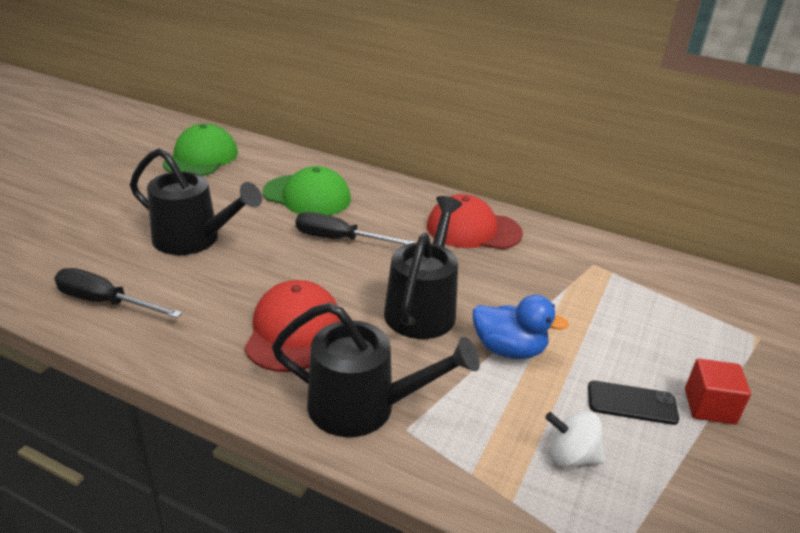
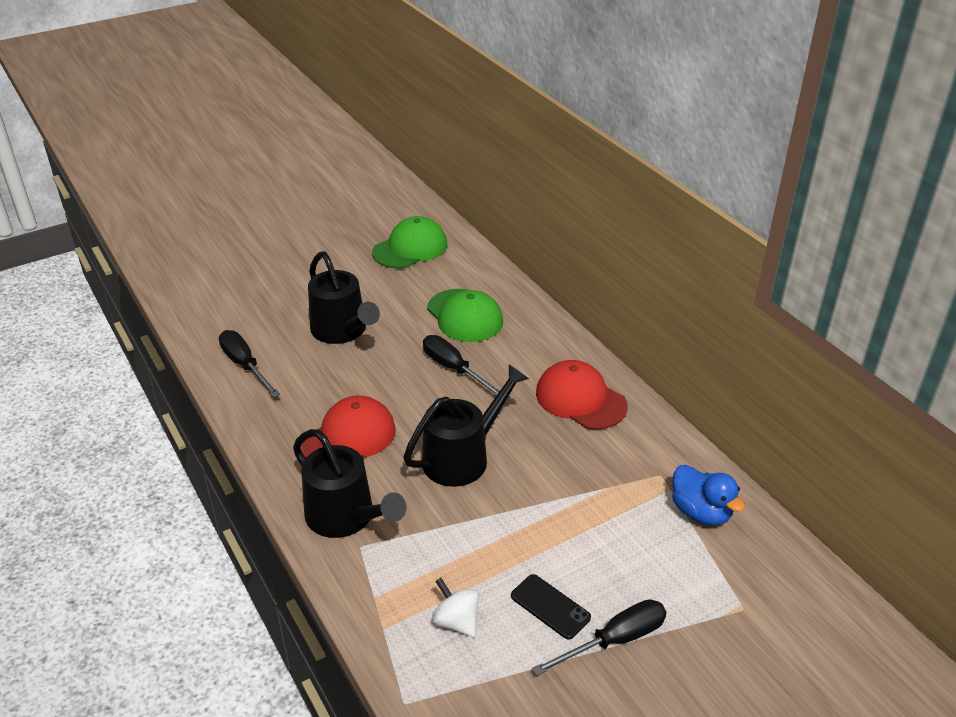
camera: 35 degrees right, 5 degrees up
(509, 350) = (496, 520): blue duck -> blue duck (701, 512)
(709, 406) = (615, 640): red cube -> black screwdriver

